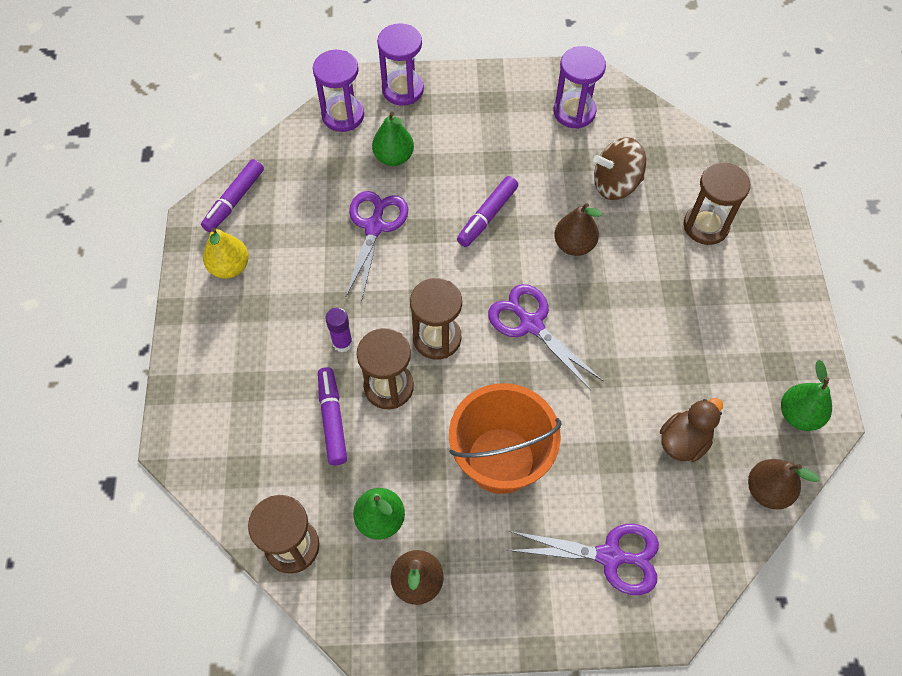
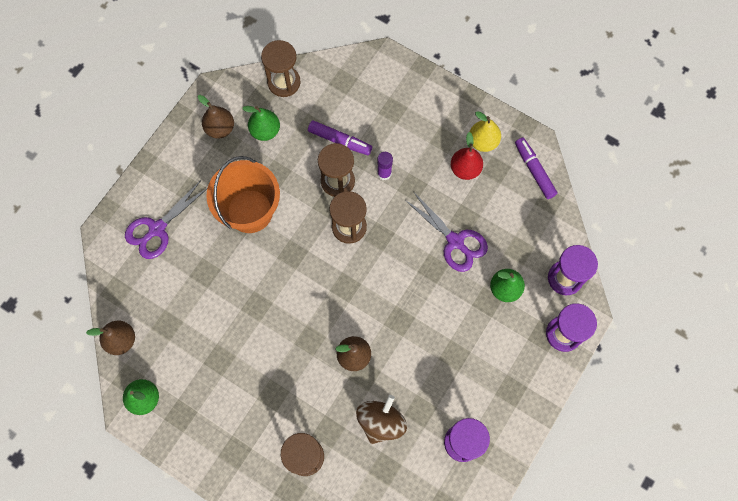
camera: 125 degrees right, 10 degrees up
(278, 265) = (465, 169): none -> red pear
(487, 216) = (415, 317): purple marker -> none
(531, 324) = (318, 287): purple scissors -> none
(684, 441) = (183, 318): brown duck -> none

